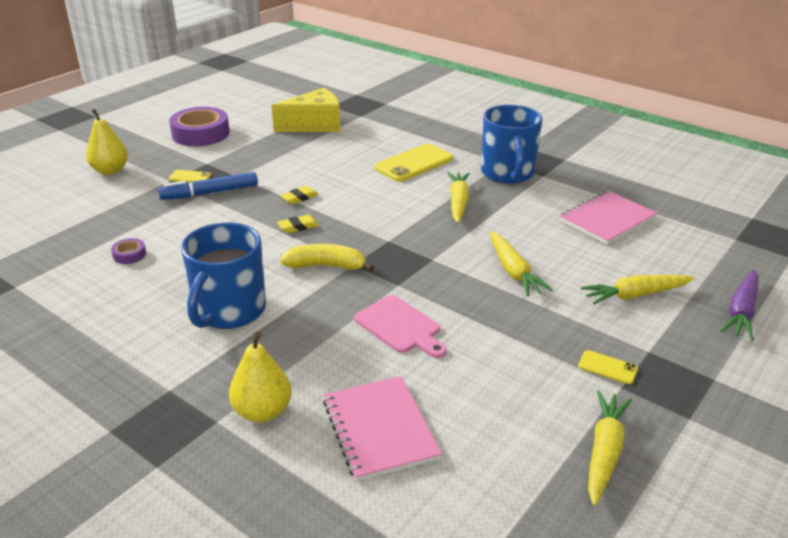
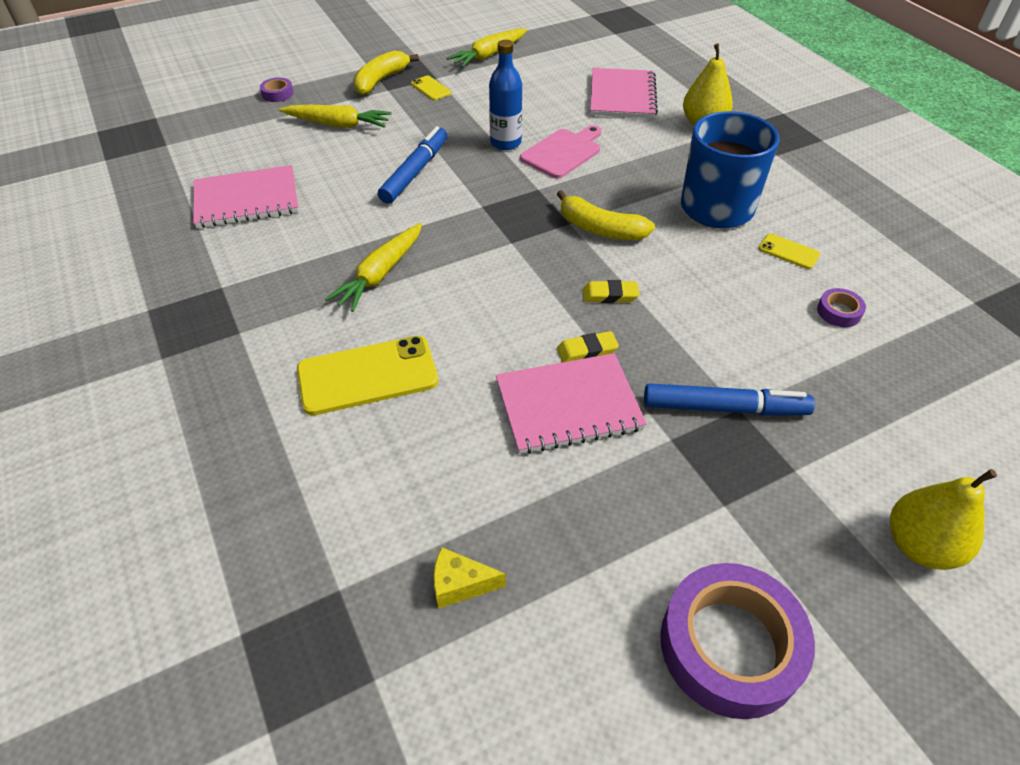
camera: 155 degrees left, 15 degrees up
(190, 177) = (757, 467): yellow phone -> yellow phone (788, 252)
(298, 176) = (568, 405): none -> pink notebook
(315, 125) = (460, 584): yellow cheese -> yellow cheese, size x0.45
(400, 326) = (563, 152): pink cutting board -> pink cutting board turned 60 degrees clockwise
(463, 321) = (505, 143): none -> blue bottle
(507, 173) = (260, 307): blue mug -> none
(513, 271) = (415, 172): yellow carrot -> blue marker
(673, 361) = (381, 80): none -> yellow banana
(741, 311) = (277, 94): purple carrot -> purple tape

